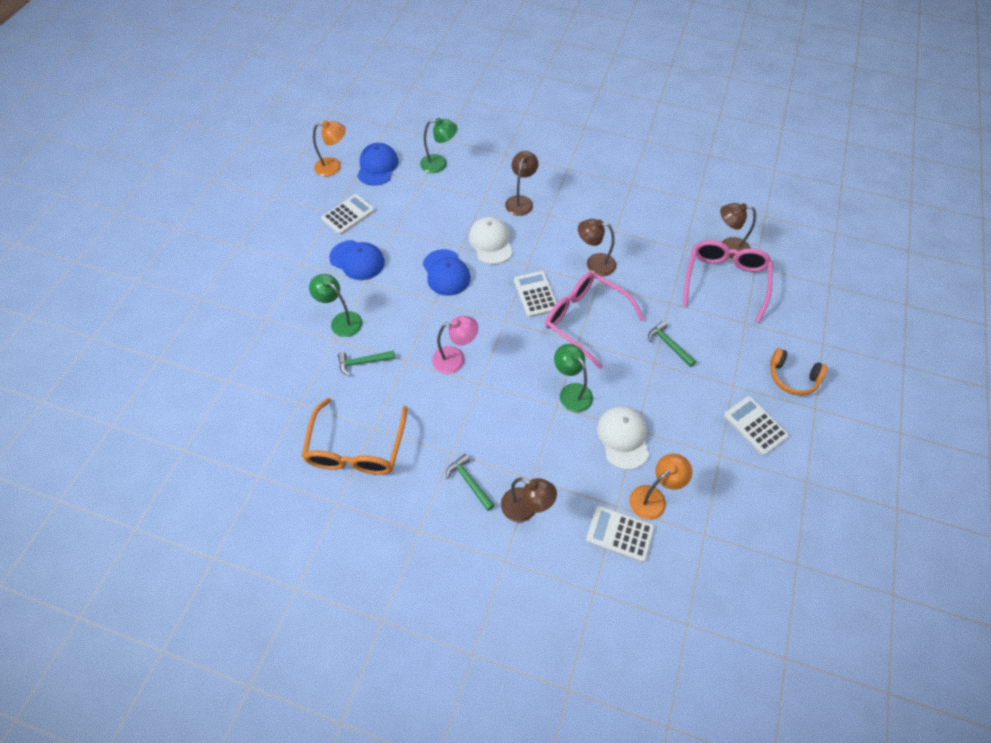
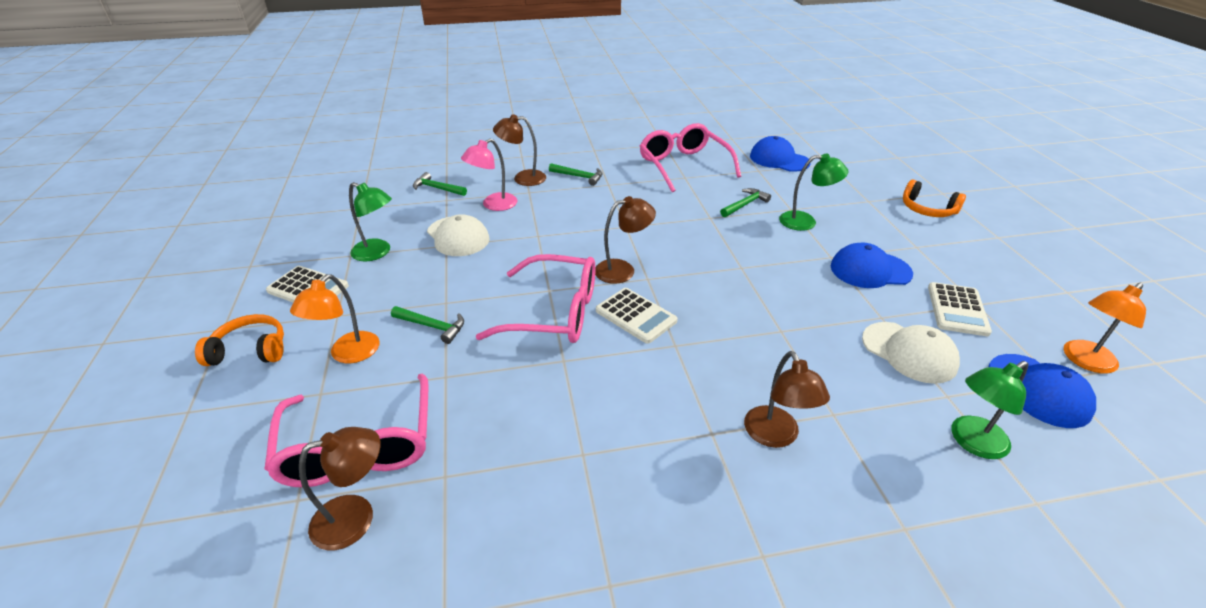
camera: 150 degrees right, 20 degrees down
(240, 289) = (927, 209): none -> orange headphones
(356, 448) = (683, 165): orange glasses -> pink glasses
(446, 273) = (762, 296): blue cap -> blue cap (779, 159)
(455, 358) = (666, 233): pink lamp -> pink lamp (493, 205)
(491, 242) = (751, 352): white cap -> white cap (909, 352)
(571, 392) = (529, 249): green lamp -> green lamp (377, 253)
(594, 263) = (585, 385): brown lamp -> brown lamp (623, 270)
(619, 534) = (437, 188): white calculator -> green hammer
(653, 497) = (414, 212): orange lamp -> orange lamp (348, 354)

